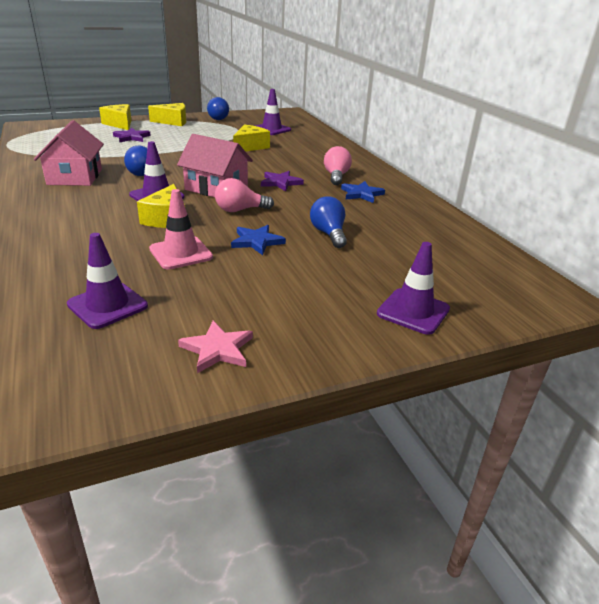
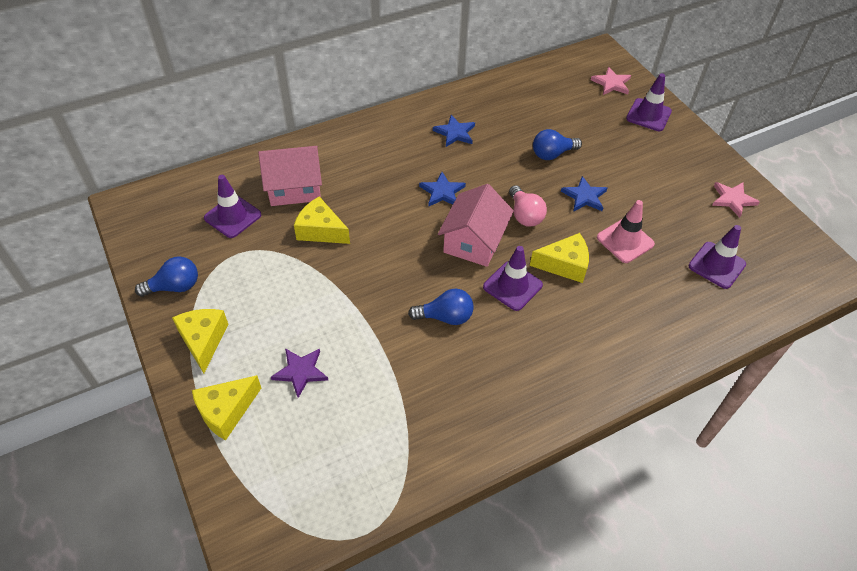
camera: 95 degrees left, 20 degrees up
(75, 177) = (480, 381): pink house -> pink house (294, 187)
(280, 183) = (442, 192): purple star -> blue star
(336, 176) = (410, 150): pink light bulb -> none
(481, 293) = (611, 83): none -> pink star

